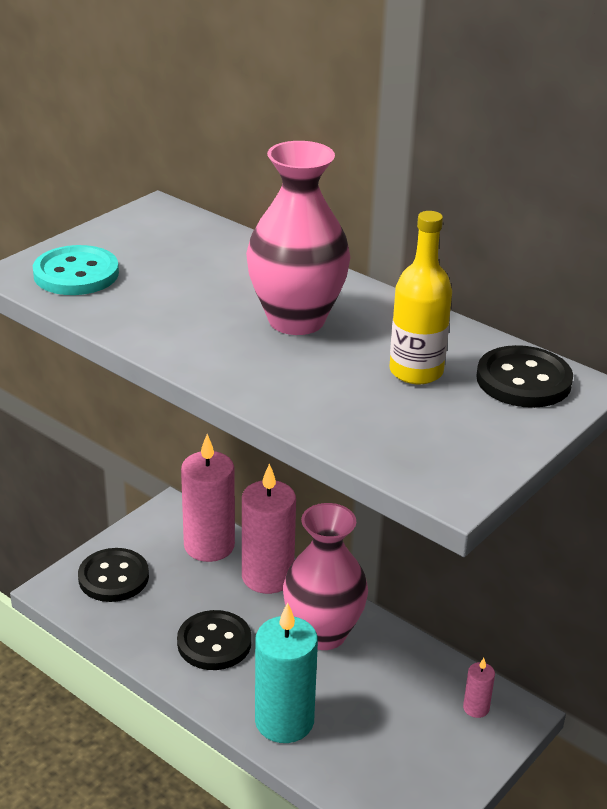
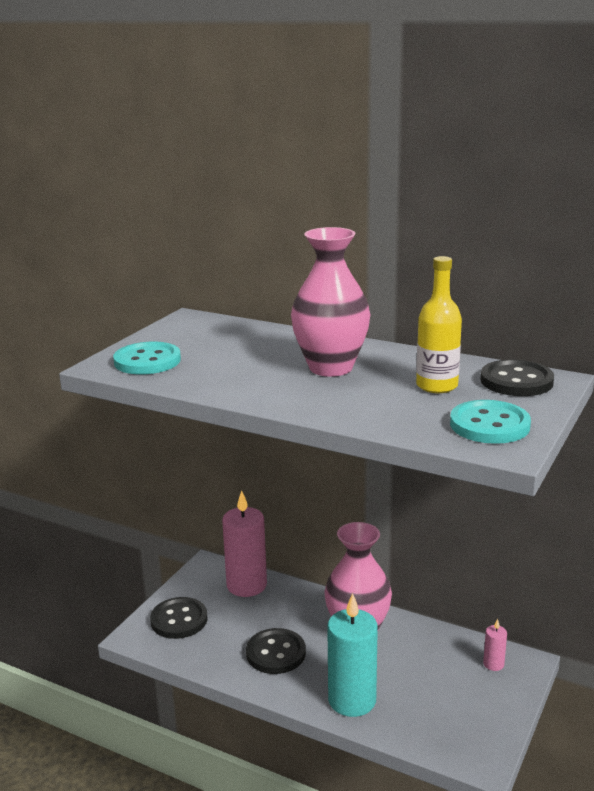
camera: 10 degrees left, 10 degrees down
(267, 577) = (300, 599): pink candle -> none
(450, 446) = (489, 425): none -> turquoise button

